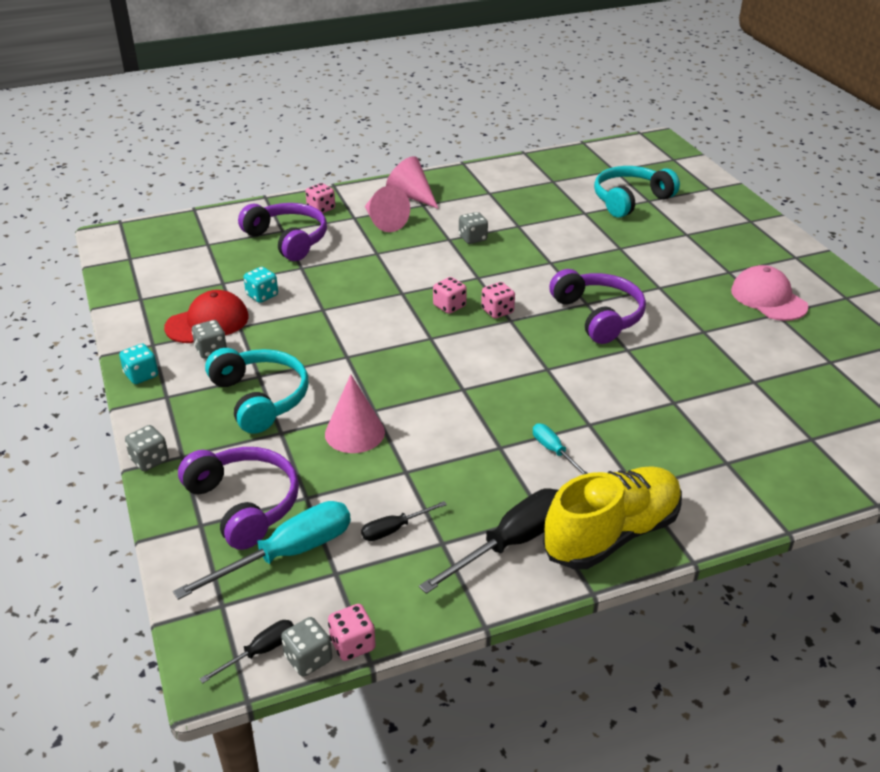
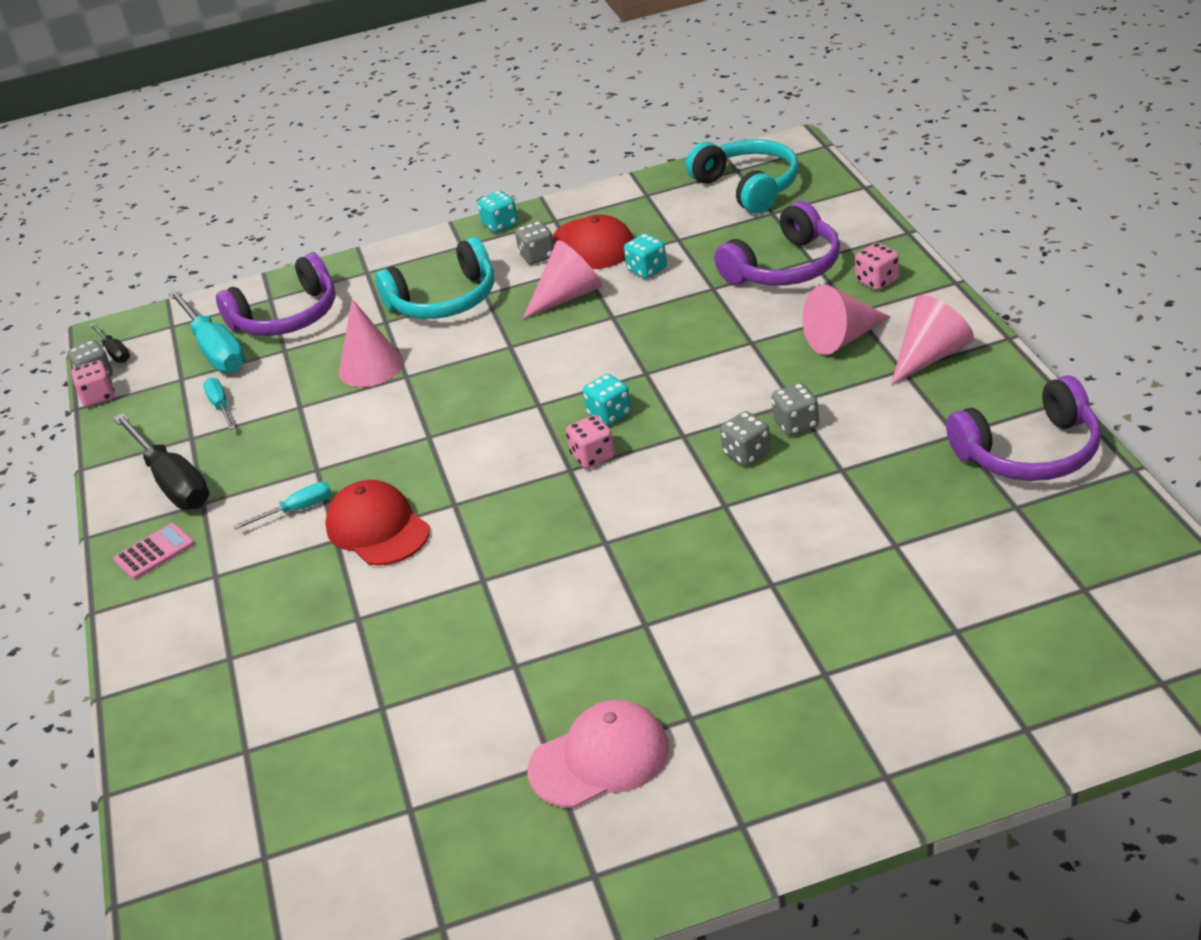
camera: 100 degrees right, 0 degrees up
(150, 460) = (366, 256): grey dice -> grey dice (747, 454)
(284, 331) = (568, 296): none -> pink cone
(394, 529) = (221, 406): black screwdriver -> turquoise screwdriver
(449, 306) = (609, 414): pink dice -> turquoise dice
(576, 403) = (377, 528): none -> red cap
(598, 316) = (570, 553): purple headphones -> purple headphones (1030, 452)
(611, 534) = (154, 552): yellow shoe -> pink calculator
(630, 200) = (953, 605): turquoise headphones -> turquoise headphones (748, 187)

